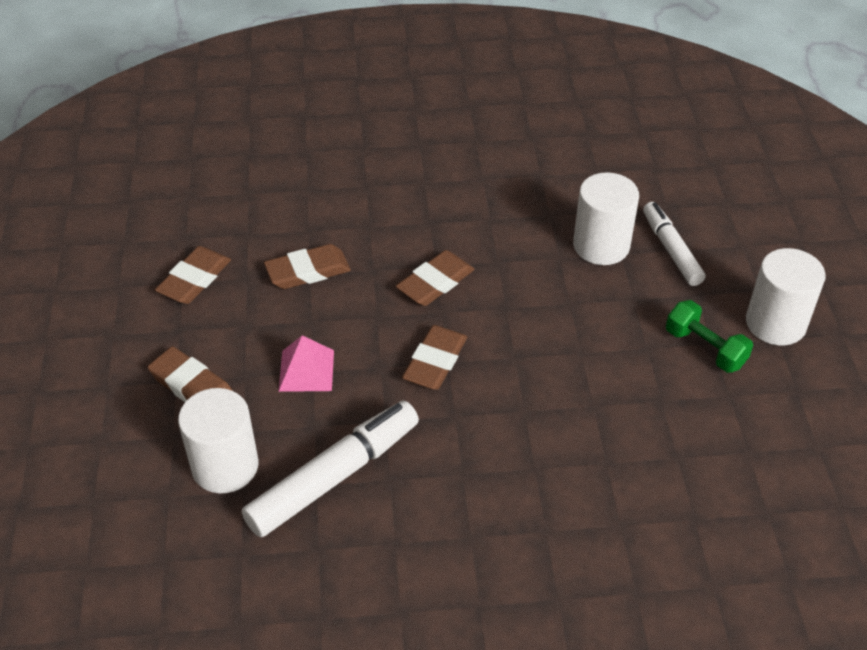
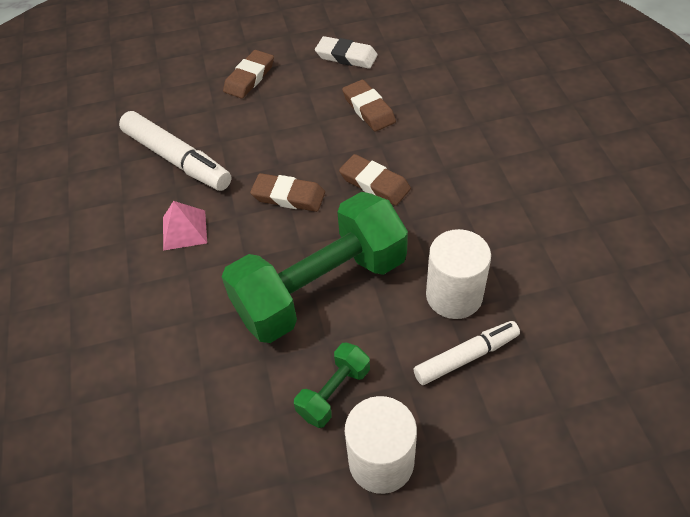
camera: 85 degrees right, 5 degrees up
(194, 279) = (346, 56): brown eraser -> white eraser
(225, 466) = (184, 107): white cylinder -> none
(306, 370) = (270, 127): pink pyramid -> pink pyramid (184, 230)
(577, 345) = (320, 288): none -> green dumbbell

